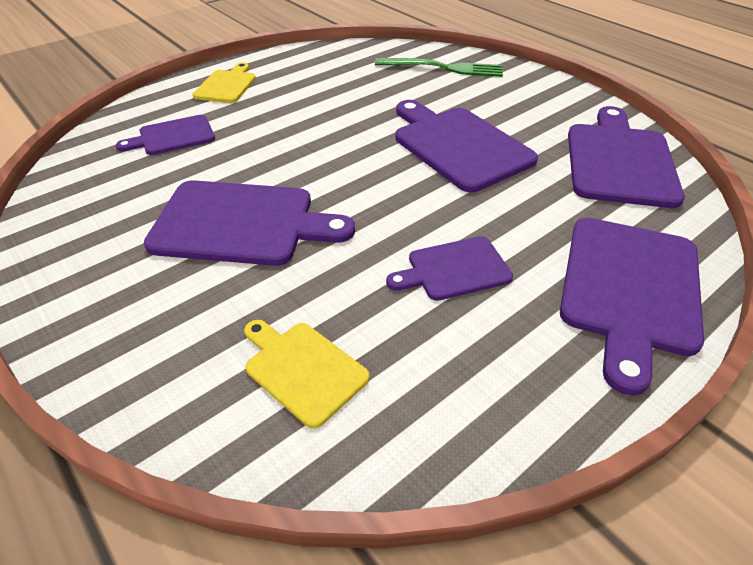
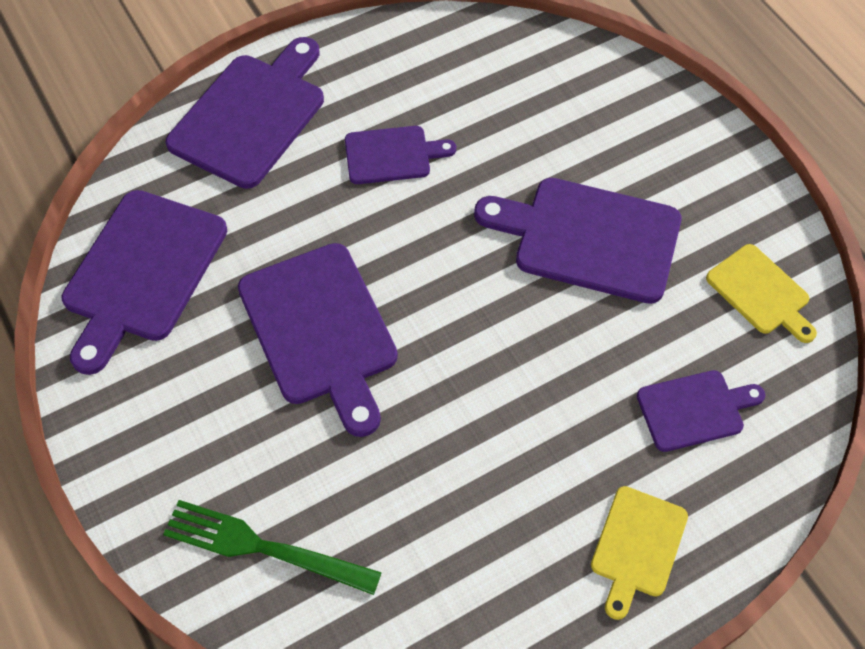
camera: 170 degrees left, 15 degrees up
(302, 369) = (532, 89): yellow cutting board -> yellow cutting board (761, 292)

